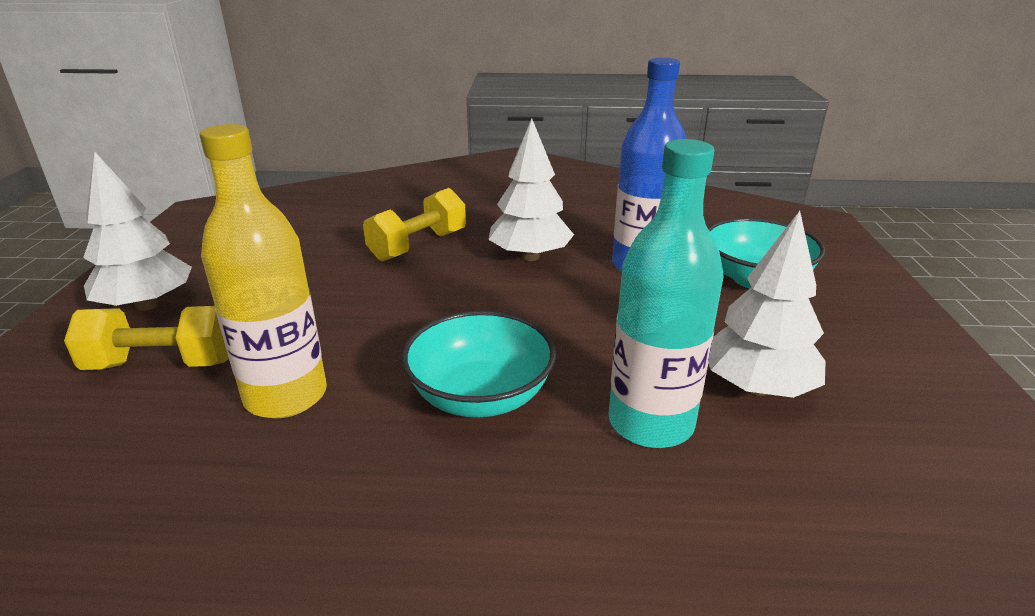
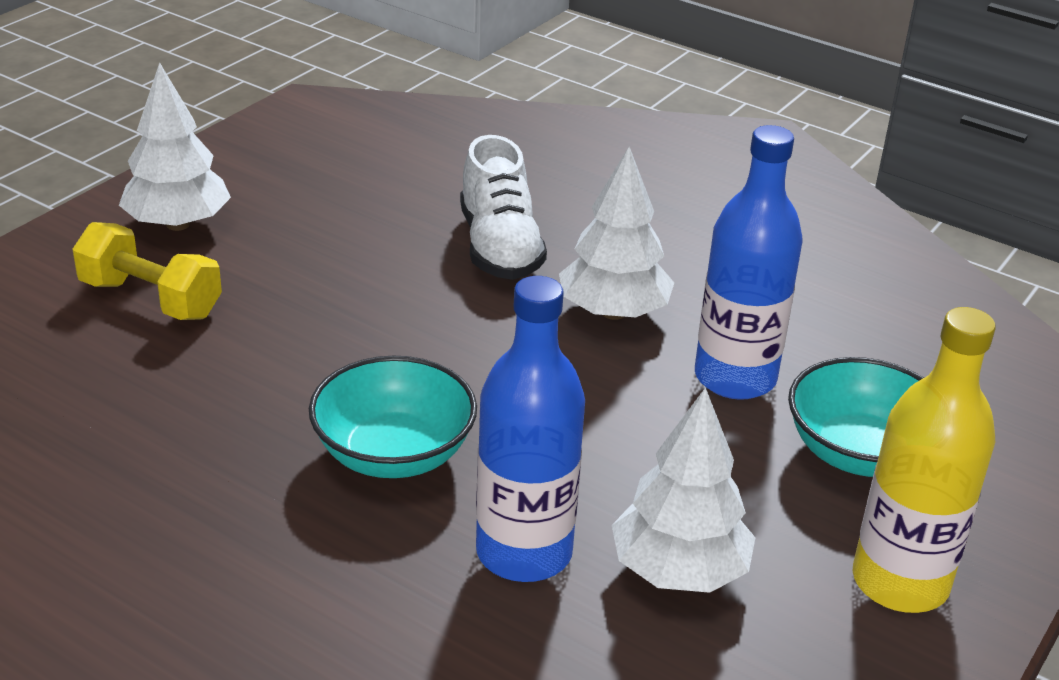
camera: 30 degrees right, 5 degrees up
(286, 396) = (227, 377): yellow bottle -> yellow bottle (900, 582)
(418, 246) = (499, 247): yellow dumbbell -> white shoe
(650, 423) = (524, 552): turquoise bottle -> blue bottle

